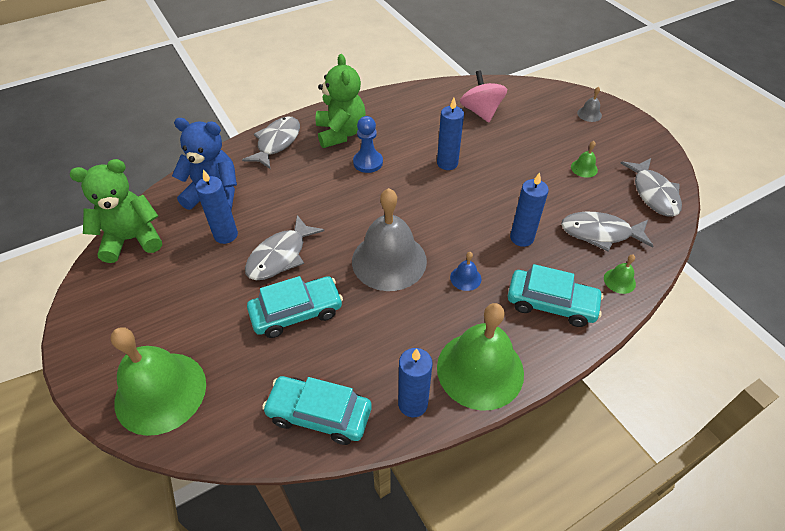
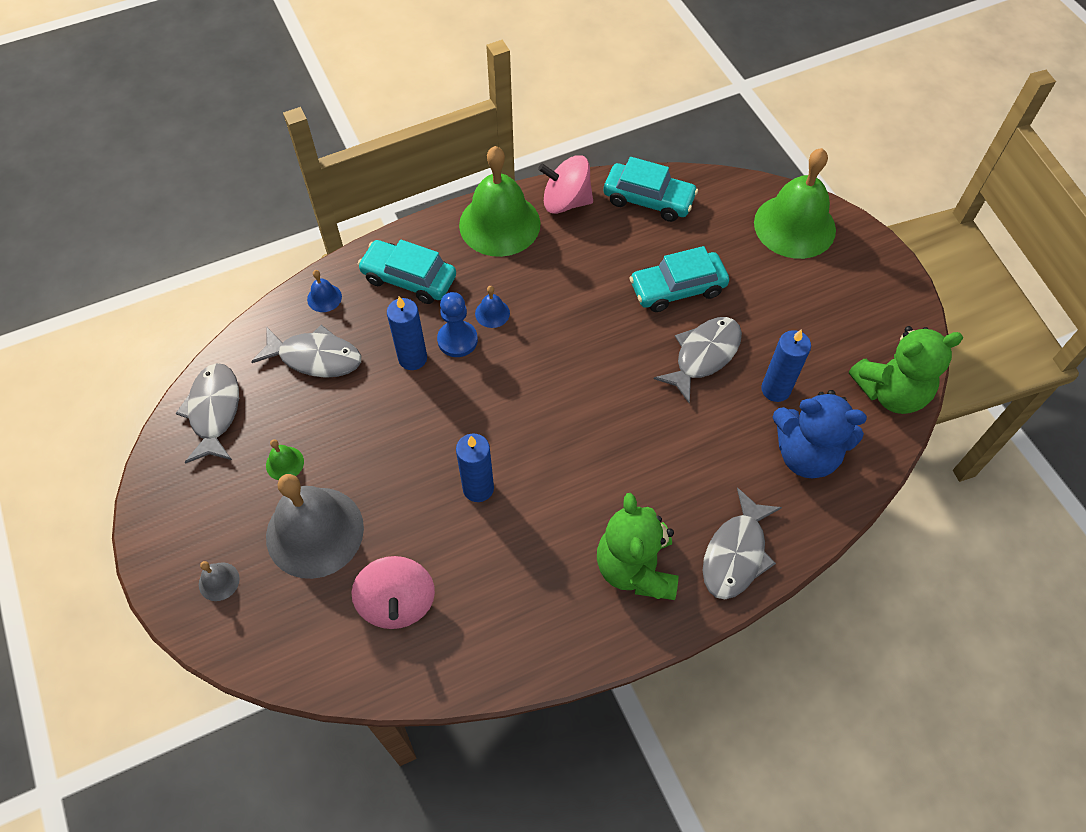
camera: 175 degrees left, 10 degrees up
(368, 162) = (594, 499): blue pawn -> blue pawn (457, 340)
(389, 260) = (576, 340): grey bell -> grey bell (315, 532)
(413, 404) = (566, 202): blue candle -> pink spinning top
(619, 281) = (324, 298): green bell -> blue bell

